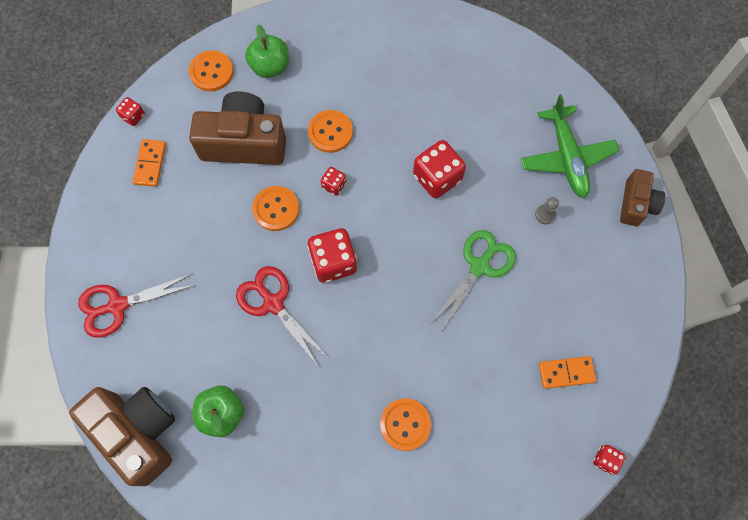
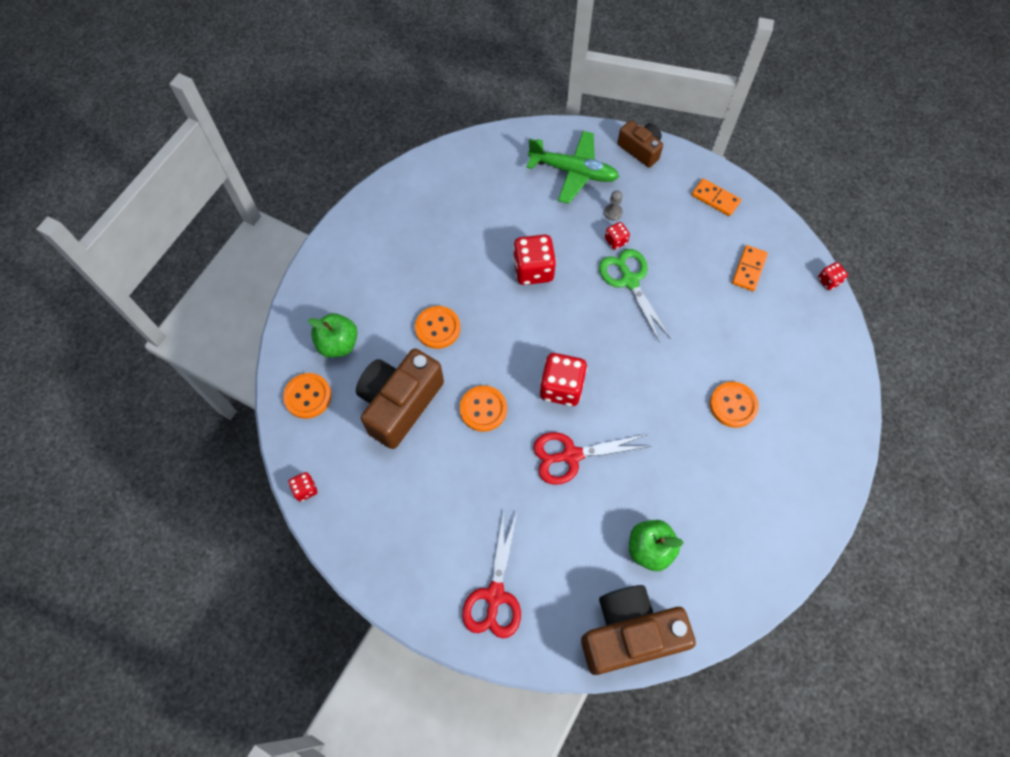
camera: 60 degrees left, 5 degrees down
(150, 164) = (367, 497): orange domino -> orange domino (715, 199)
(334, 185) = (490, 351): red dice -> red dice (615, 241)

